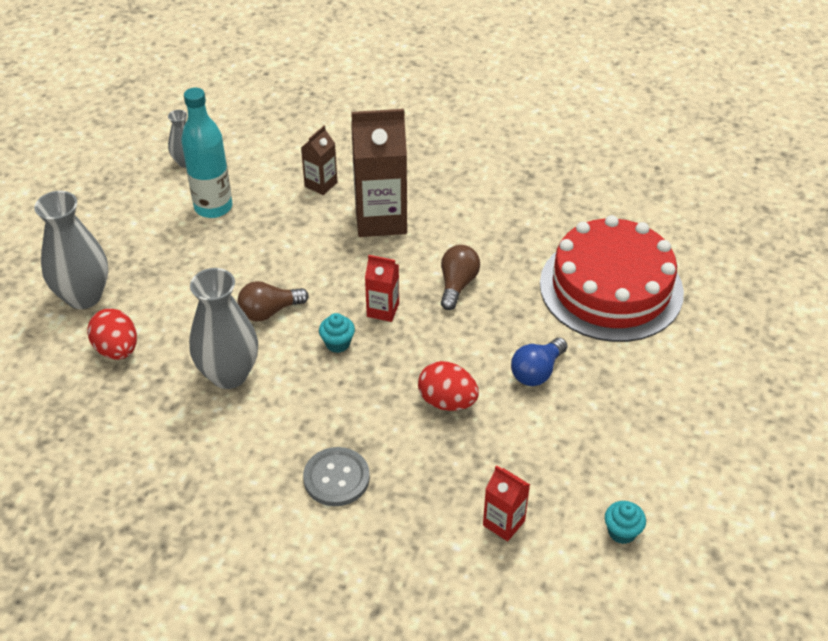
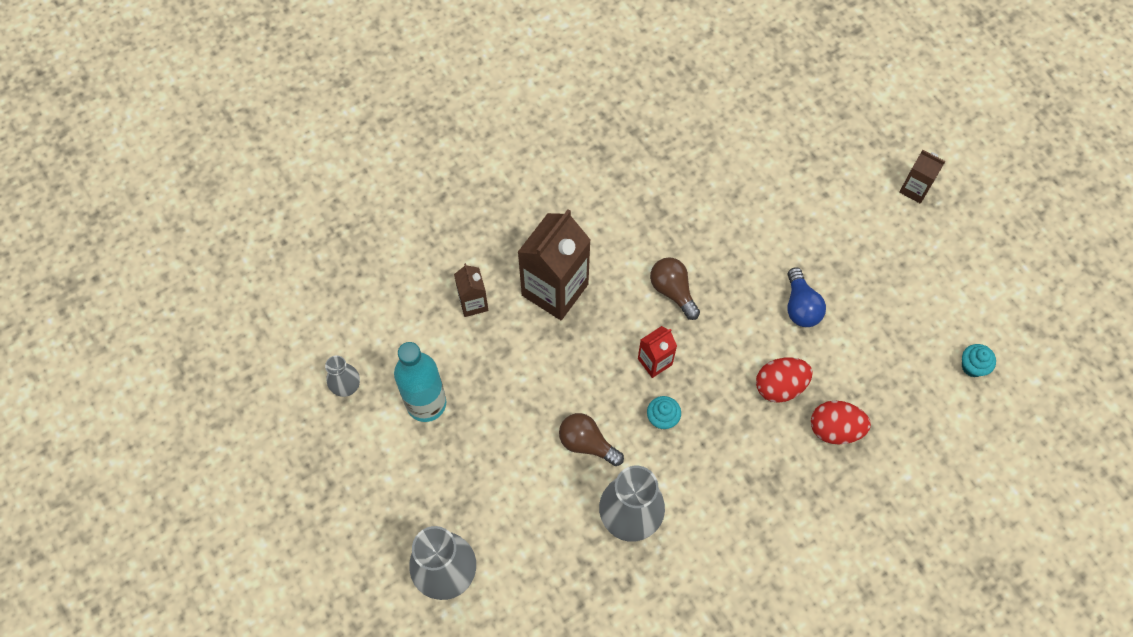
camera: 50 degrees left, 20 degrees up
(117, 349) = (532, 584): red egg -> red egg (835, 429)
(269, 311) = (587, 443): brown light bulb -> brown light bulb turned 105 degrees clockwise
(336, 478) = (790, 511): grey button -> none
(503, 523) = (911, 432): red carton -> none
(611, 288) = (764, 193): red cake -> none
(744, 383) = (915, 189): none -> brown carton

